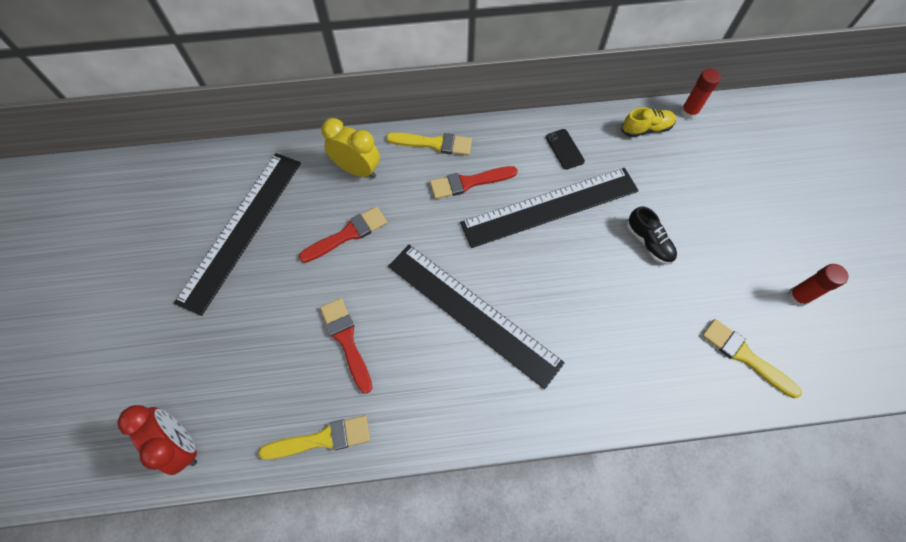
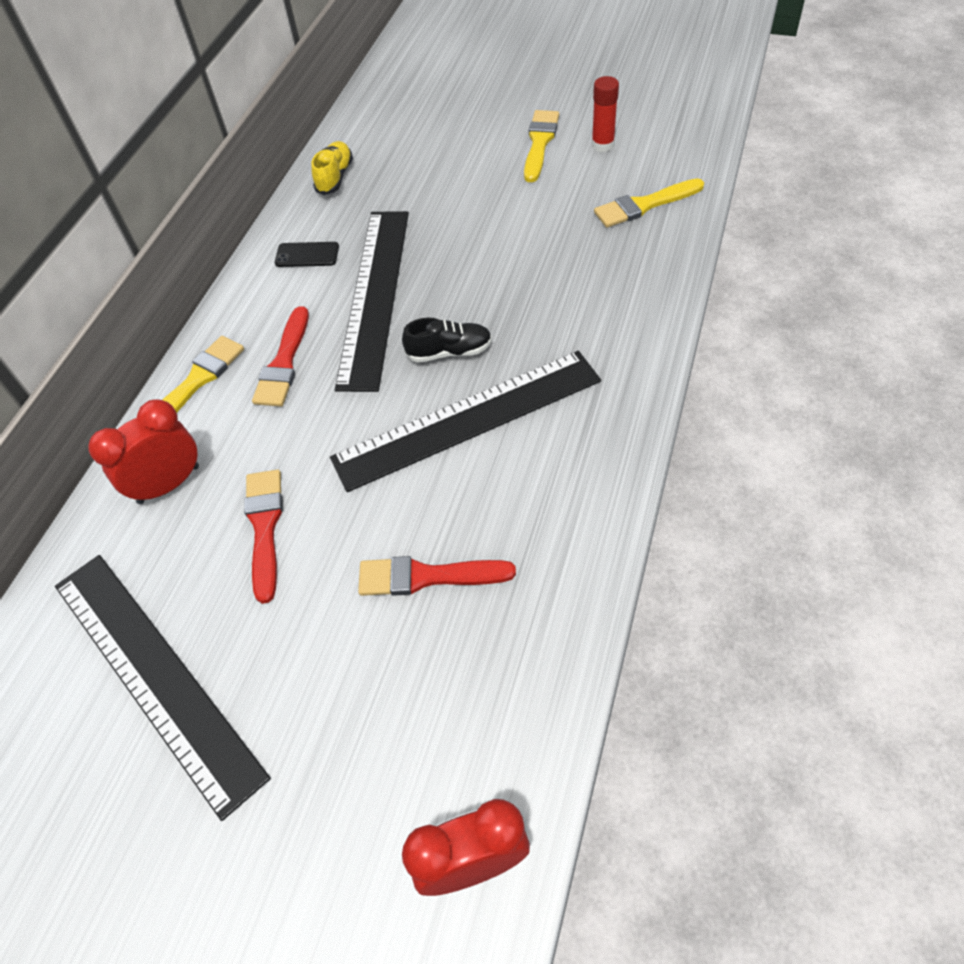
camera: 60 degrees left, 10 degrees down
(322, 439) = (554, 649): yellow brush -> yellow brush (539, 143)
(357, 170) = (169, 484): yellow clock -> red clock
(648, 242) = (476, 228): black shoe -> black shoe (449, 352)
(689, 112) = (341, 137): red glue stick -> none

